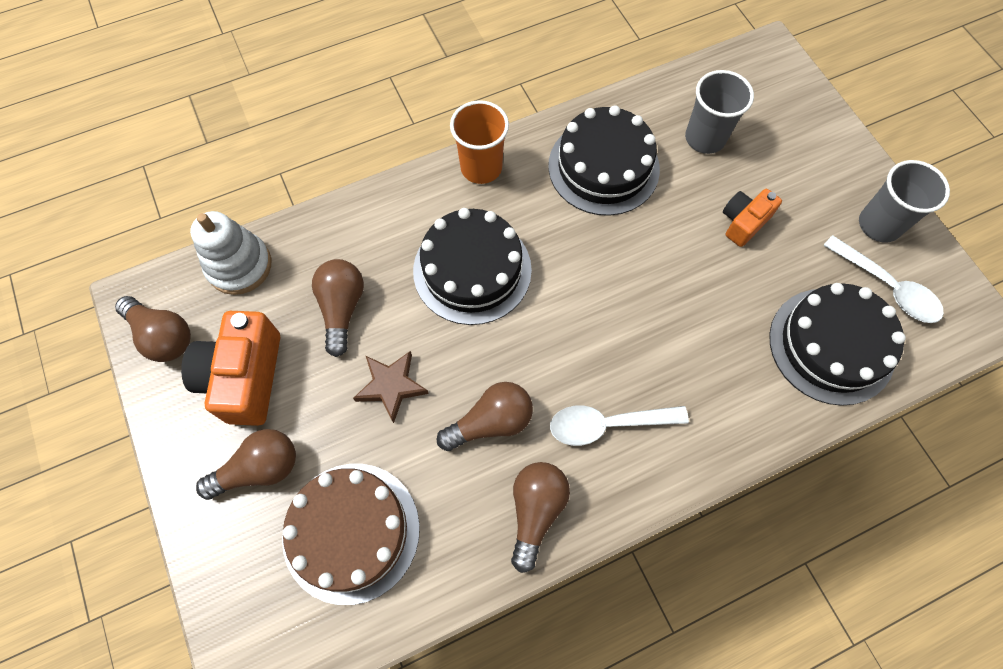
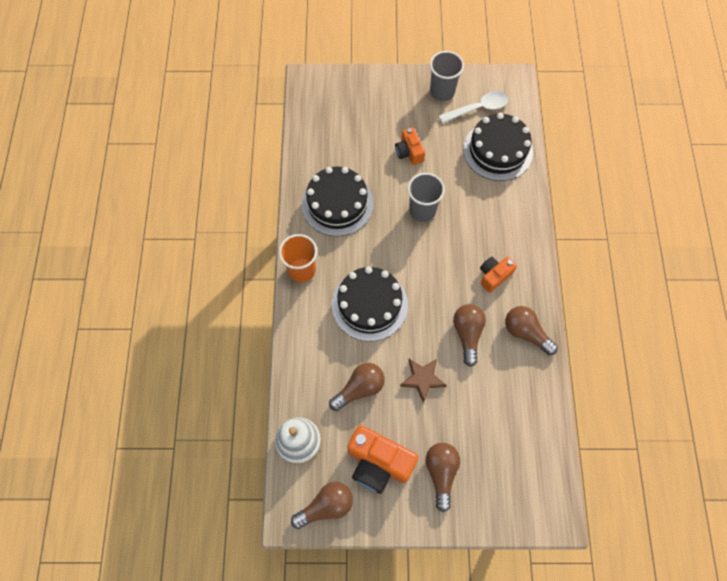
camera: 65 degrees left, 0 degrees up
(342, 309) = (359, 389): brown light bulb -> brown light bulb turned 120 degrees clockwise
(351, 532) = (499, 433): brown cake -> none
(607, 424) = (494, 276): white spoon -> orange camera
(705, 138) = (346, 143): grey cup -> grey cup (422, 210)

